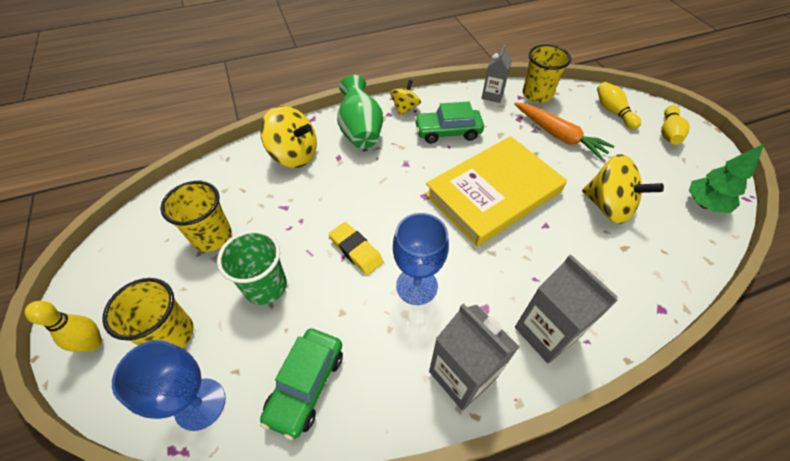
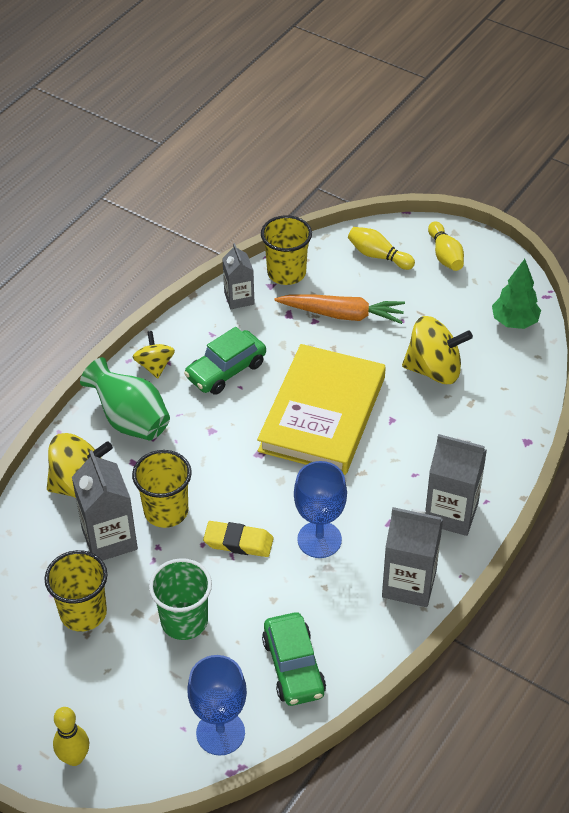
camera: 35 degrees left, 5 degrees down
(171, 334) = (138, 707): yellow cup -> yellow cup (166, 511)
(277, 197) = (109, 539): none -> grey carton

